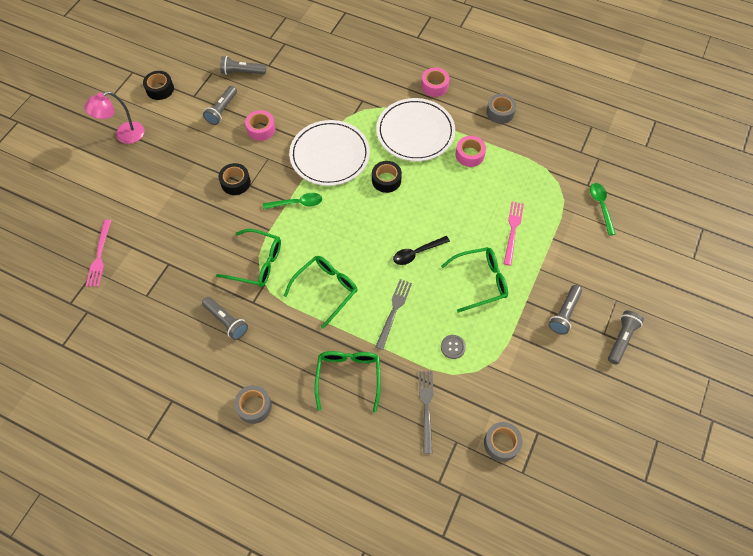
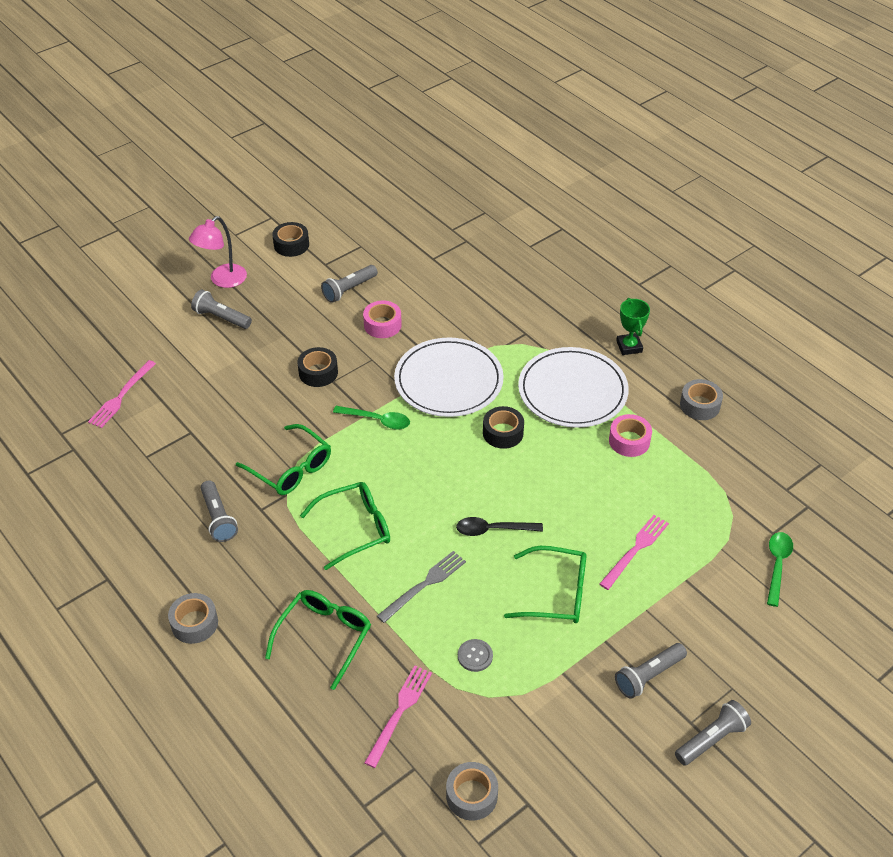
camera: 25 degrees right, 15 degrees down
(124, 135) = (223, 280): pink lamp -> pink lamp turned 45 degrees counterclockwise
(242, 72) = (397, 256): grey flashlight -> grey flashlight (221, 317)
(426, 407) = (399, 712): grey fork -> pink fork
(434, 86) = (629, 346): pink tape -> green trophy

